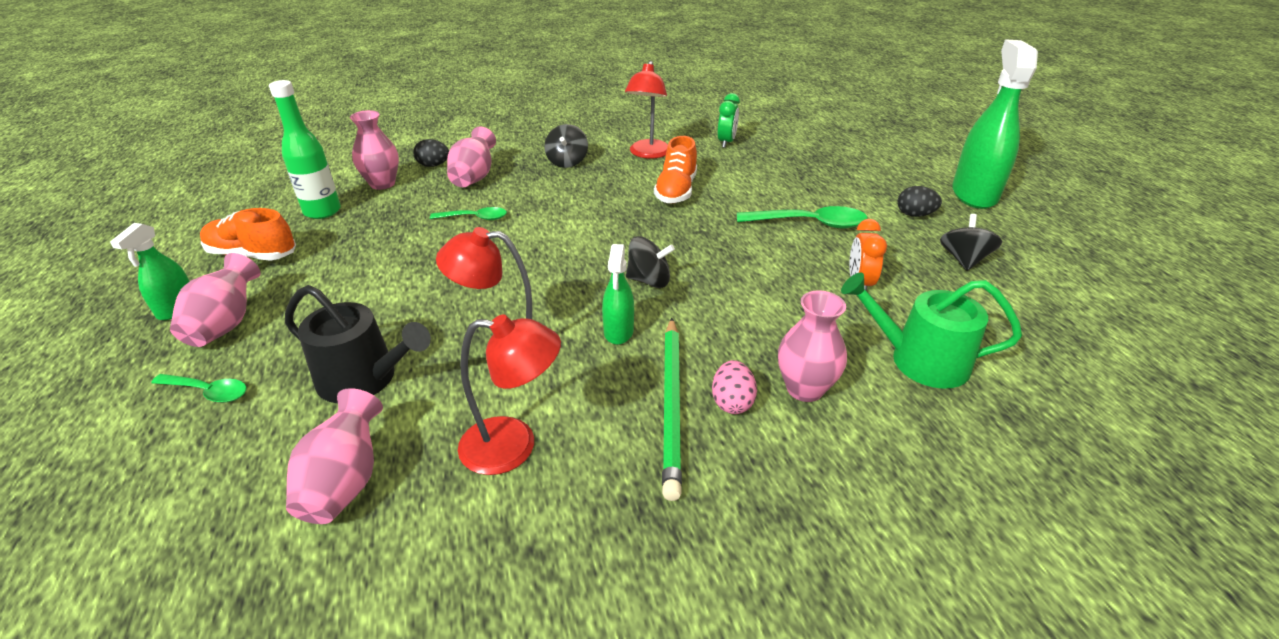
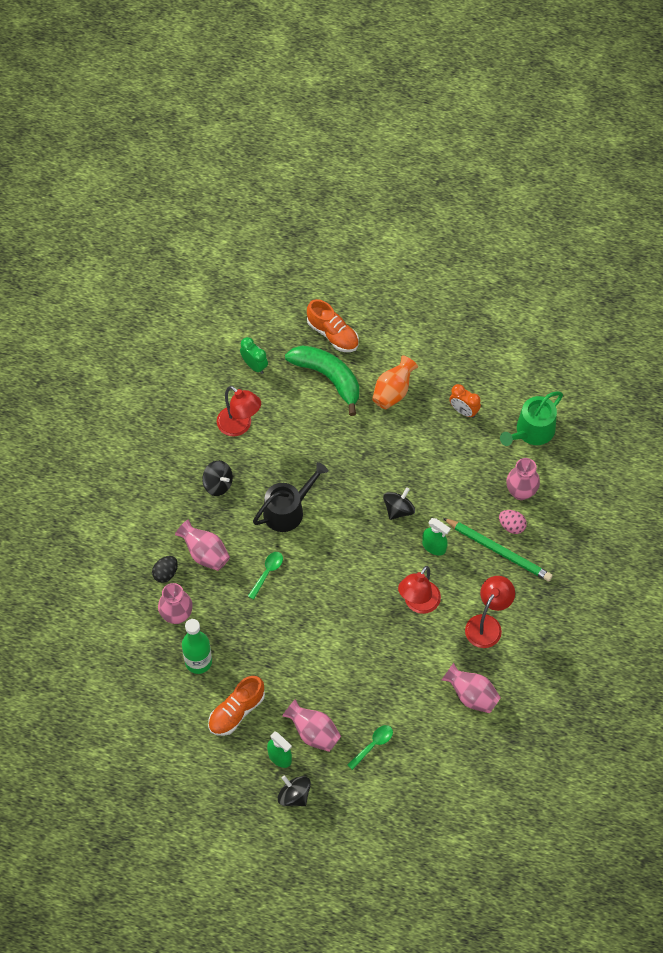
camera: 60 degrees left, 25 degrees up
(364, 379) = (404, 674): black watering can -> black watering can (288, 510)
(676, 191) = (306, 439): orange shoe -> orange shoe (332, 334)
(768, 181) = (328, 378): none -> green banana
(809, 223) = (393, 392): green spoon -> orange vase
(914, 215) = (419, 330): black egg -> none
(963, 260) = (475, 345): black spinning top -> black spinning top (294, 795)
(974, 194) = (418, 278): green spray bottle -> none

